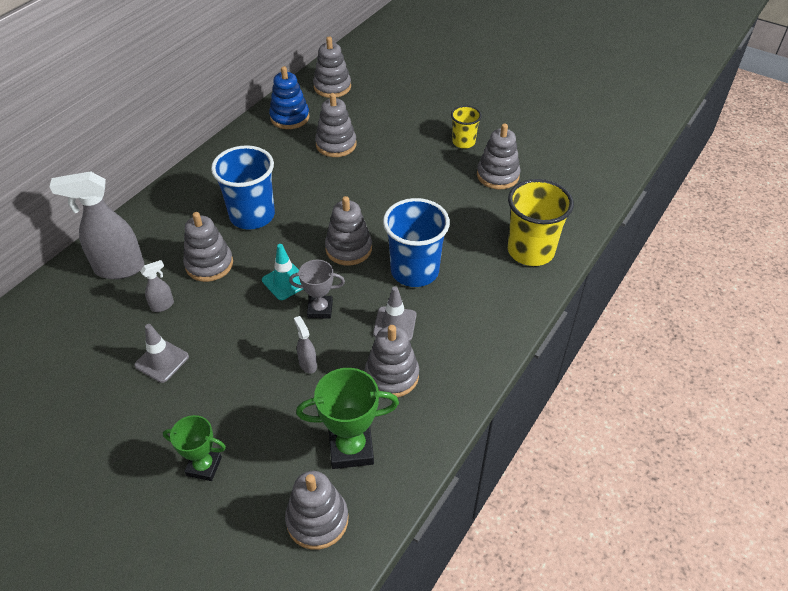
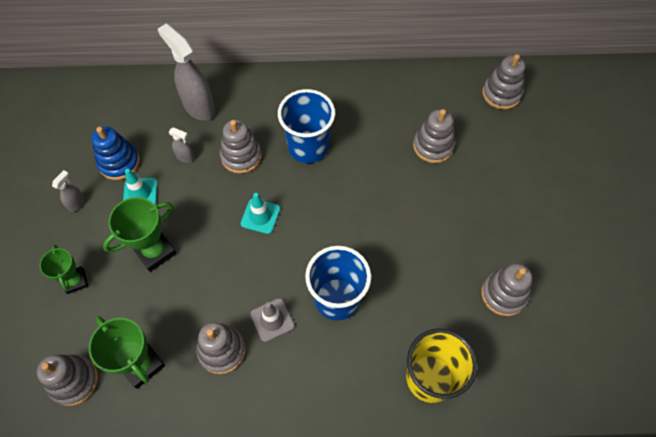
camera: 55 degrees right, 15 degrees up
(162, 361) = (140, 193): grey traffic cone -> turquoise traffic cone
(240, 379) = (155, 251): none -> green trophy
(289, 117) = (436, 92): blue stacking toy -> blue stacking toy (119, 162)
(308, 364) = (195, 285): grey spray bottle -> grey spray bottle (77, 203)
(320, 309) = (250, 258): grey trophy -> none
(348, 249) = (324, 235): grey stacking toy -> none
(463, 142) = (523, 239): yellow cup -> none

